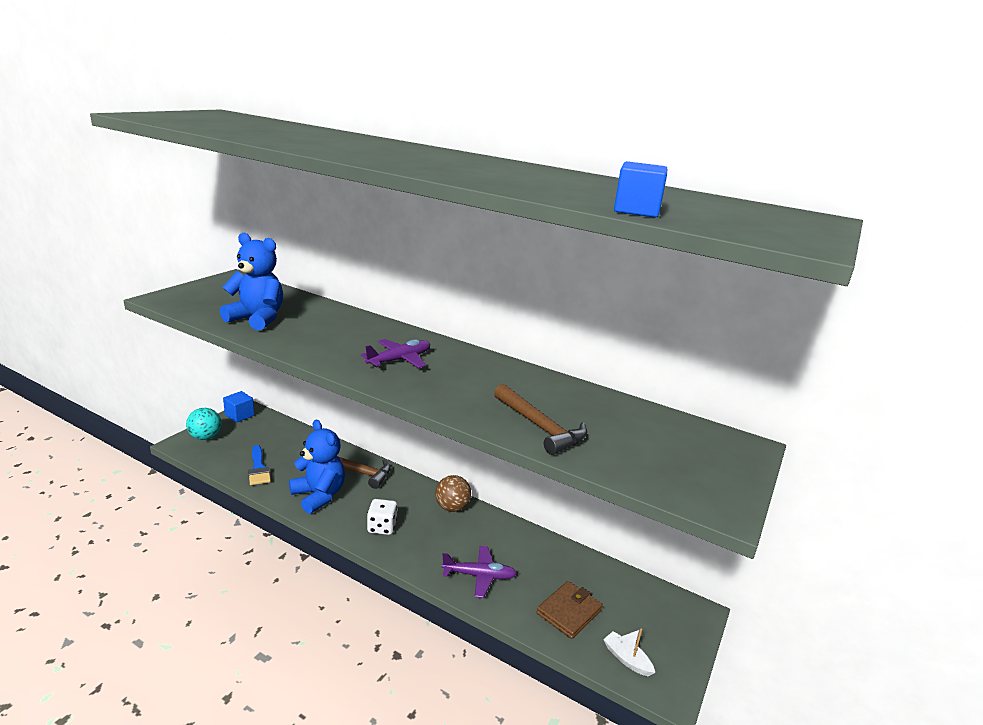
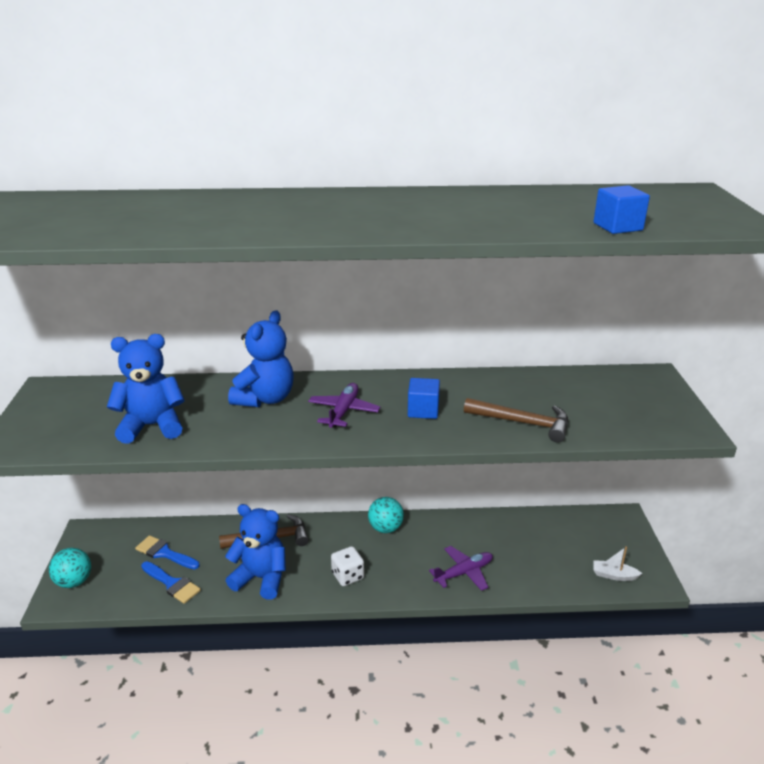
camera: 30 degrees left, 5 degrees up
(239, 415) = (83, 541): blue cube -> blue cube (423, 410)
(277, 446) = (164, 553): none -> blue brush
(356, 331) = (265, 399): none -> blue teddy bear
(452, 507) = (385, 528): brown ball -> turquoise ball
(569, 612) = (549, 564): brown wallet -> none

